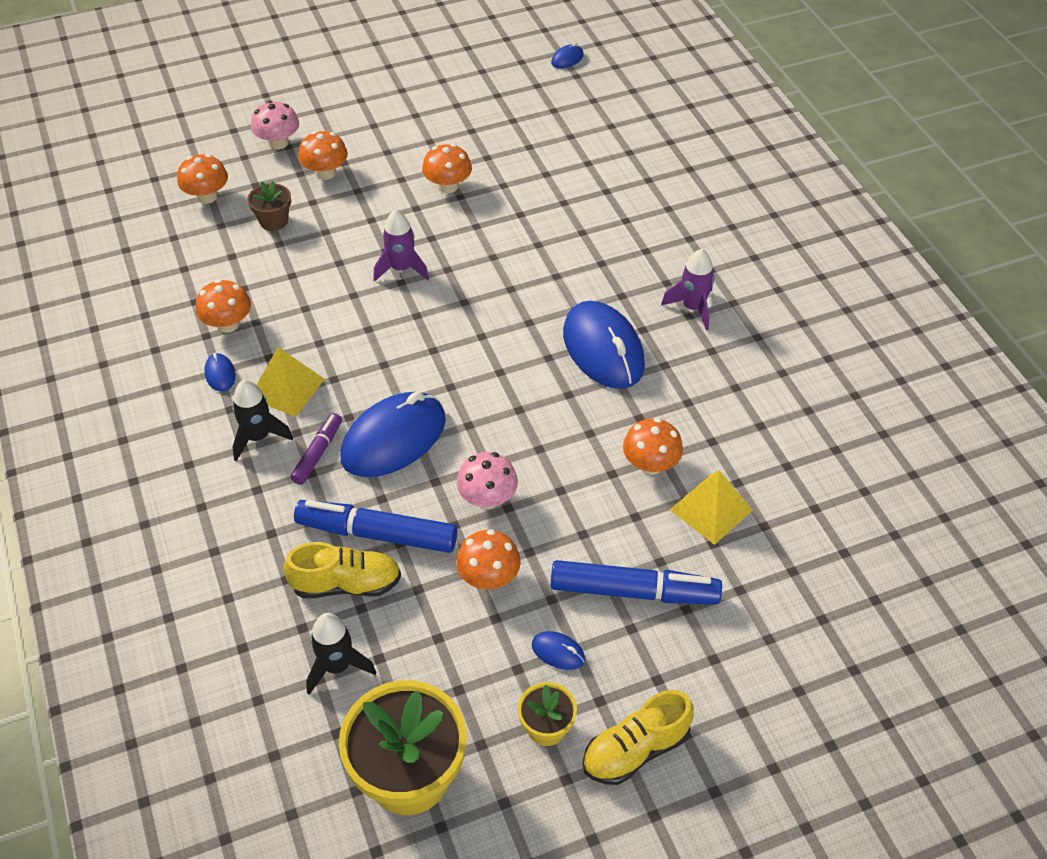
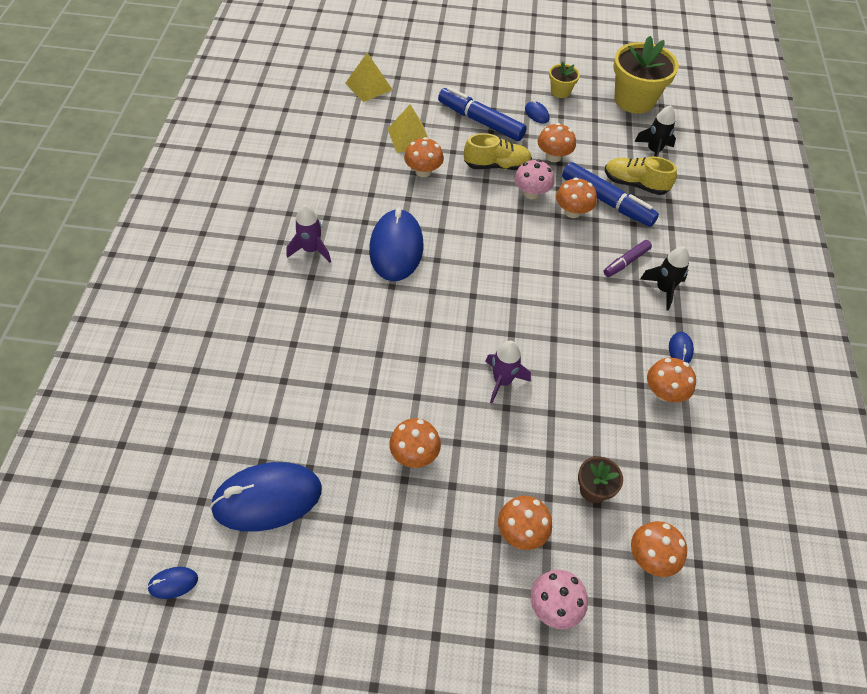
camera: 155 degrees left, 5 degrees up
(287, 388) = (632, 316): yellow pyramid -> yellow pyramid (368, 86)
(394, 439) = (572, 250): blue mouse -> blue mouse (267, 498)
(418, 495) = (572, 211): none -> orange mushroom
(635, 750) = (524, 70): yellow shoe -> yellow shoe (497, 165)

